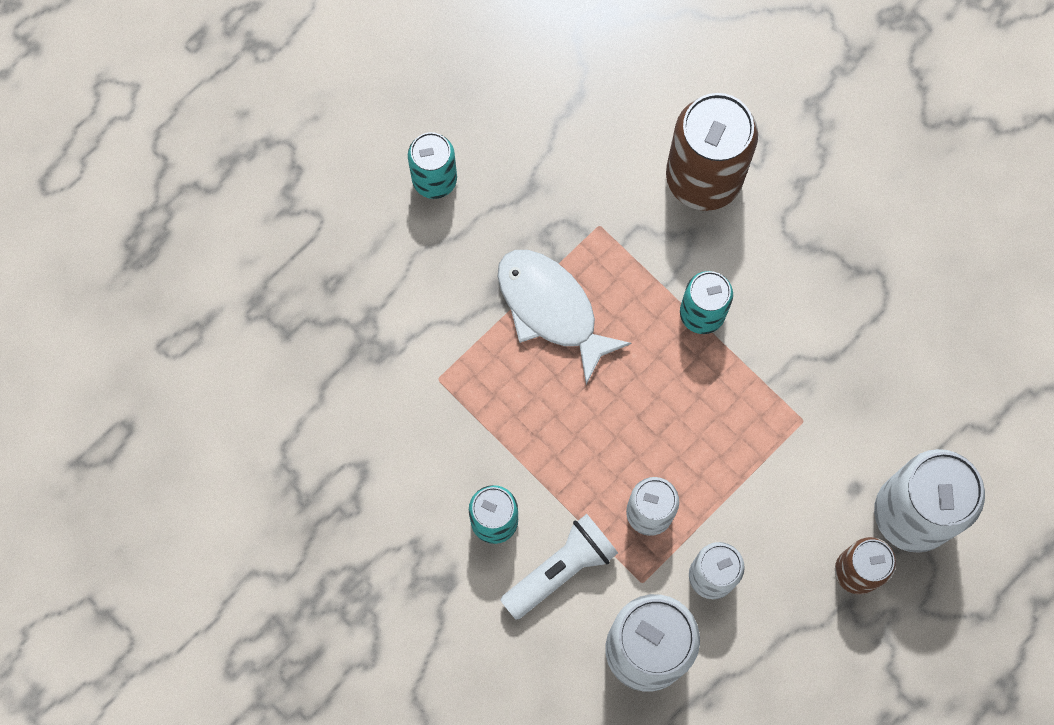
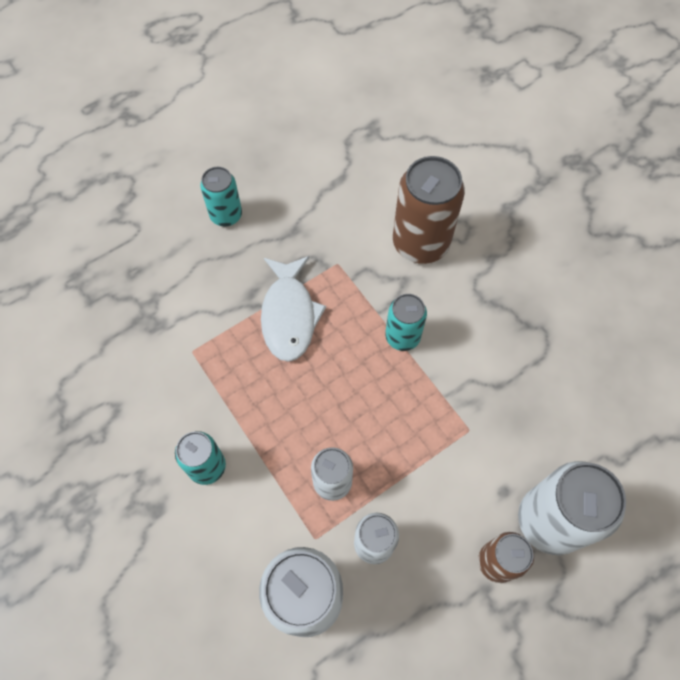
camera: 10 degrees right, 10 degrees down
(551, 309) = (289, 315): white fish -> white fish turned 150 degrees counterclockwise
(561, 569) = (251, 515): white flashlight -> none

